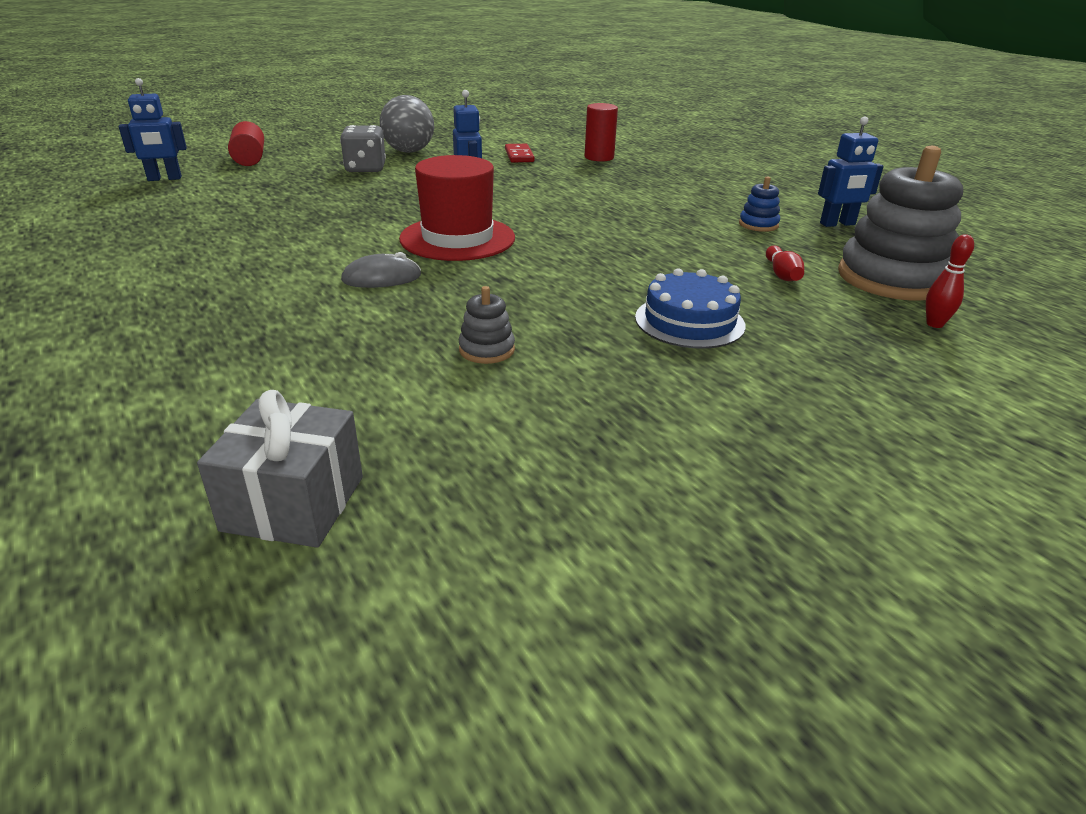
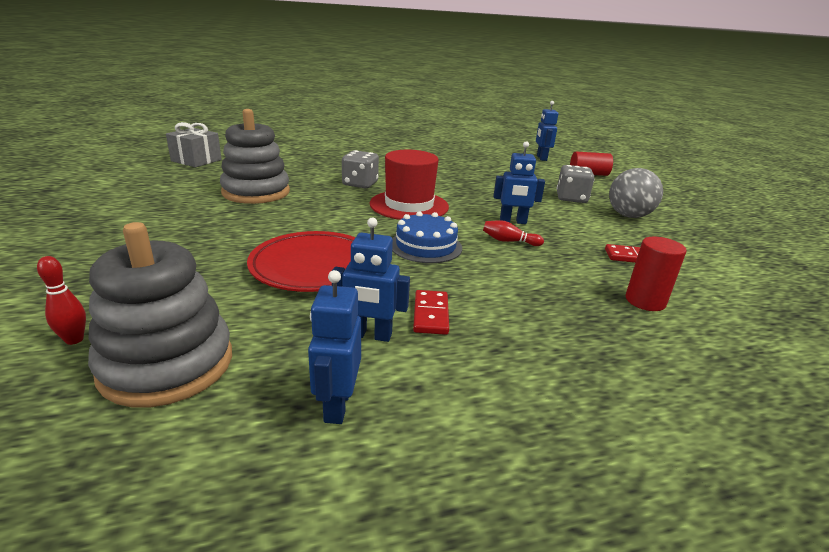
camera: 105 degrees right, 5 degrees down
(381, 278) = (360, 184): grey mouse -> grey dice
(487, 350) = (256, 192): grey stacking toy -> grey stacking toy, size x2.31
(684, 260) = (314, 267): none -> red plate
(689, 321) = (221, 241): blue cake -> blue cake (426, 246)
(704, 210) = (431, 314): none -> red domino
(758, 225) = (370, 335): blue stacking toy -> blue robot
(782, 274) = (245, 301): red bowling pin -> red bowling pin (509, 241)

